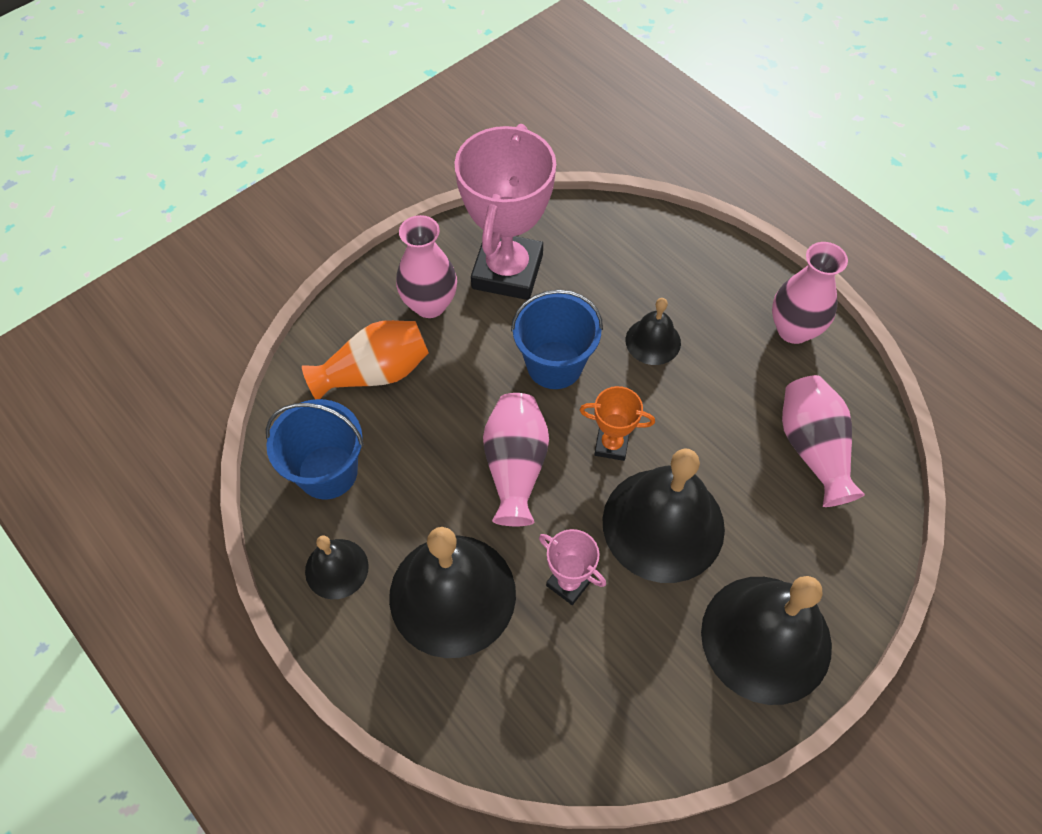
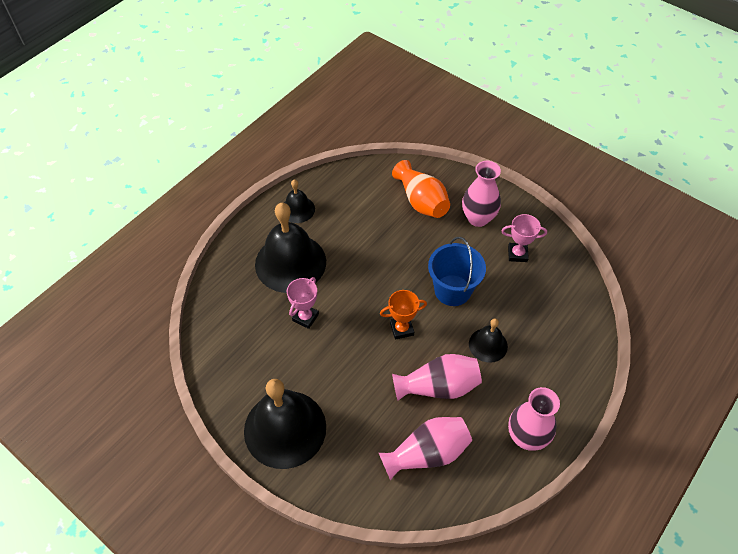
camera: 80 degrees right, 5 degrees down
(327, 472) = (353, 193): blue bucket -> none
(507, 271) = (517, 254): pink trophy -> pink trophy, size x0.46
(515, 467) = (375, 280): pink vase -> pink vase (438, 387)
(611, 445) = (401, 329): orange trophy -> orange trophy turned 75 degrees clockwise
(663, 524) = (352, 364): black bell -> none

